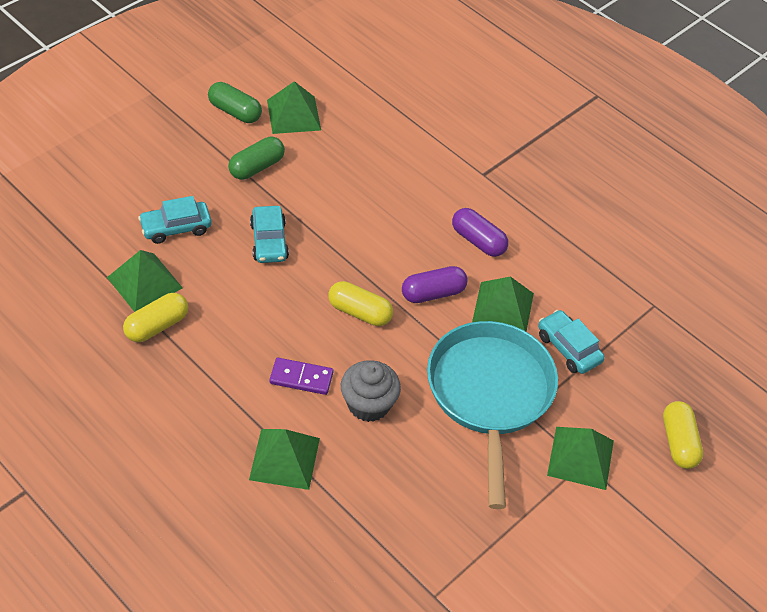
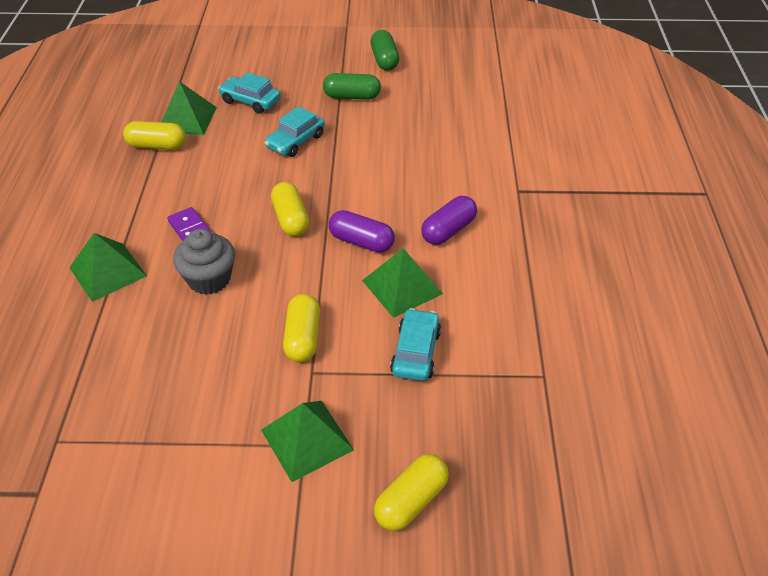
camera: 50 degrees right, 5 degrees down
(293, 115) = (422, 81): green pyramid -> none
(478, 241) = (448, 230): purple capsule -> purple capsule turned 45 degrees clockwise
(490, 395) = (303, 338): turquoise pan -> yellow capsule

